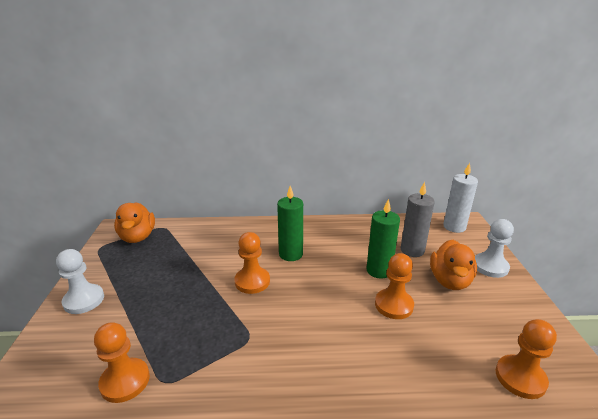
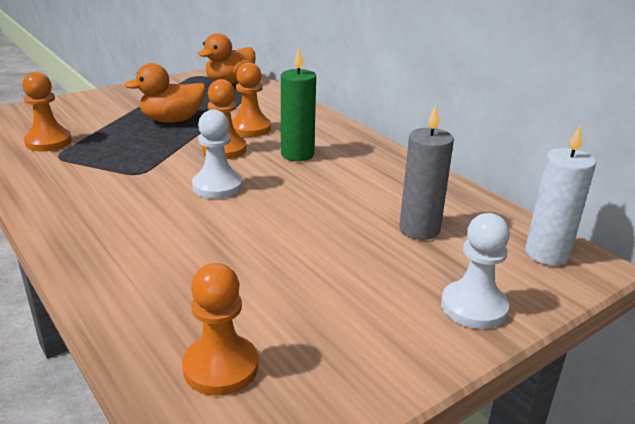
camera: 55 degrees right, 0 degrees up
(84, 300) = (124, 96): white pawn -> white pawn (217, 186)
(379, 270) = (336, 215): green candle -> none
(394, 305) = (275, 240): orange pawn -> orange pawn (250, 128)
(450, 281) = (382, 274): orange duck -> orange duck (172, 120)

